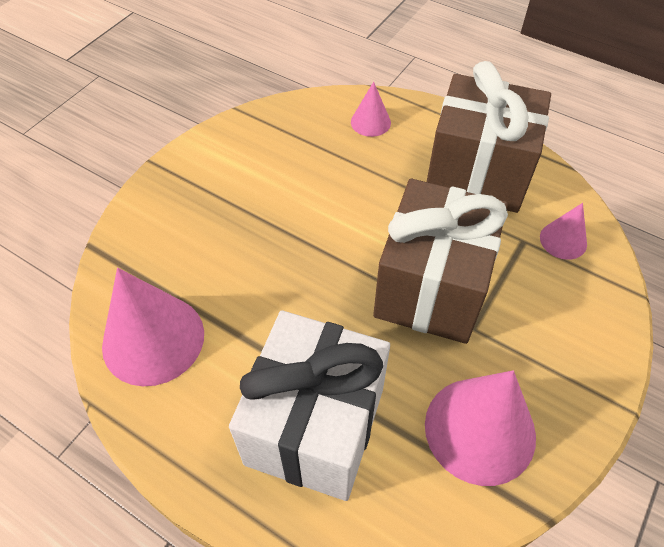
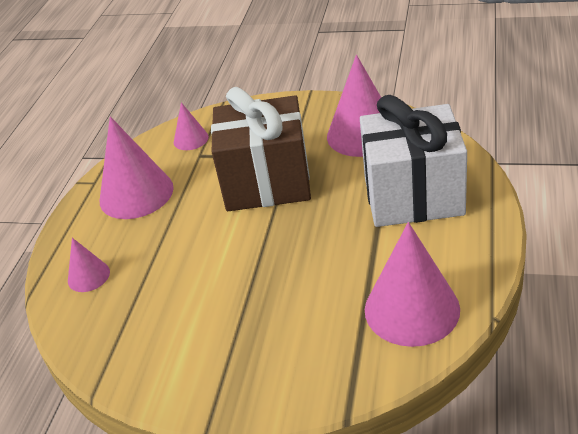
camera: 105 degrees left, 15 degrees down
(477, 173) = (136, 194): brown gift -> pink cone

